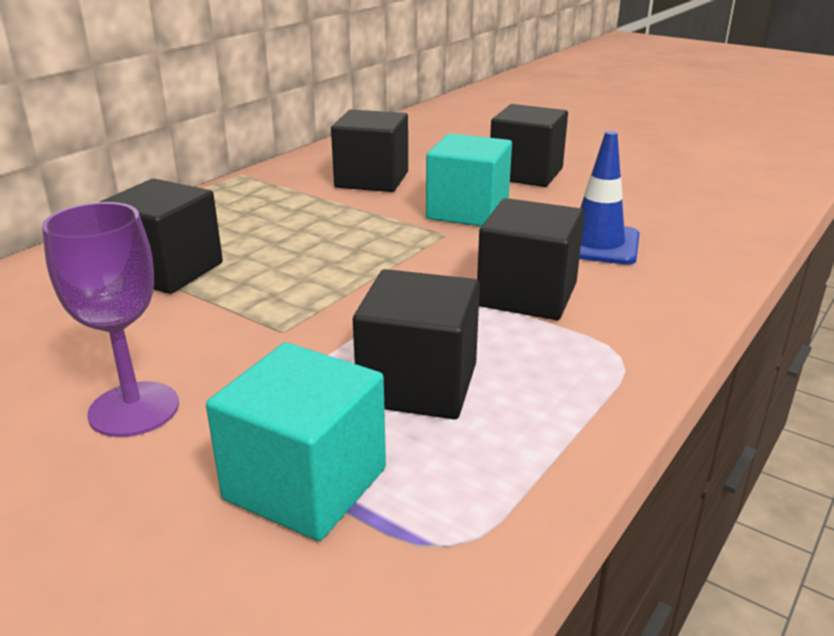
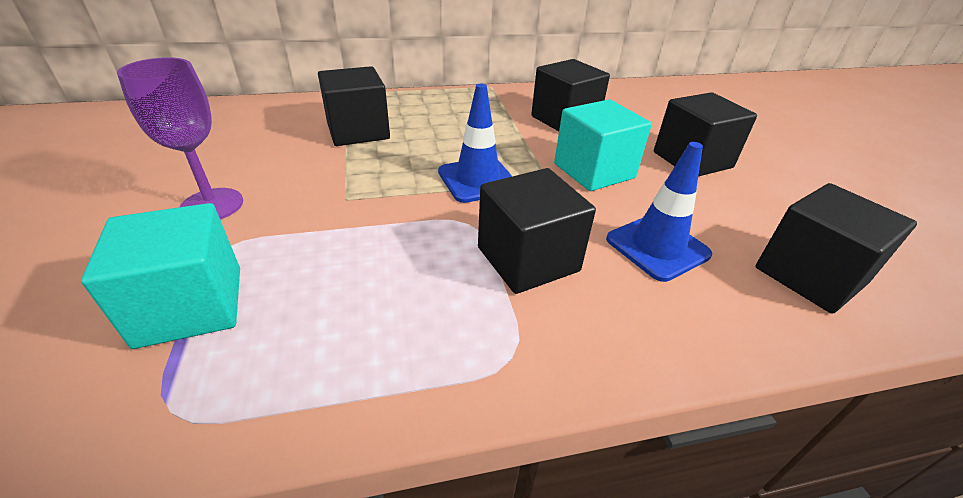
camera: 40 degrees right, 10 degrees up
(383, 259) = (477, 180): none -> blue traffic cone
(418, 384) = (348, 282): black cube -> black cube (810, 275)

